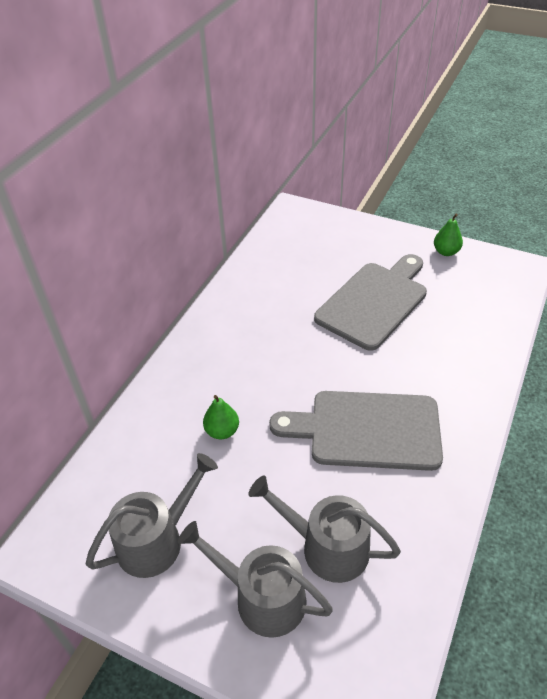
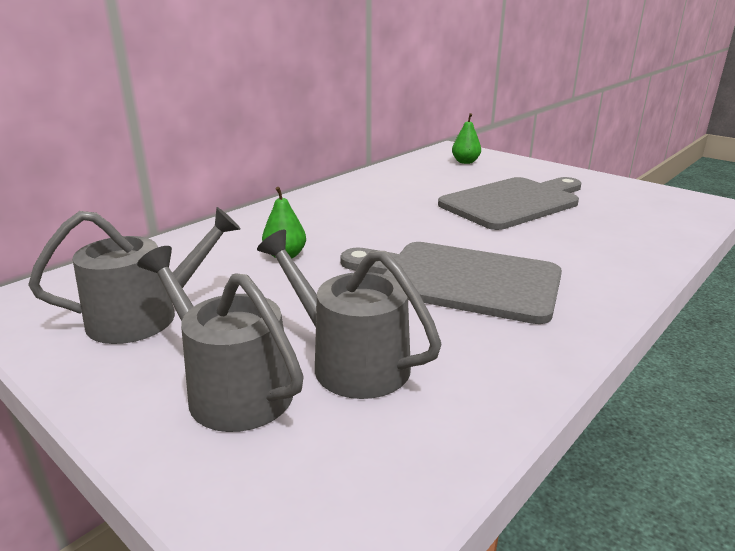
camera: 15 degrees right, 20 degrees down
(446, 252) = (612, 184): green pear -> green pear (465, 162)

